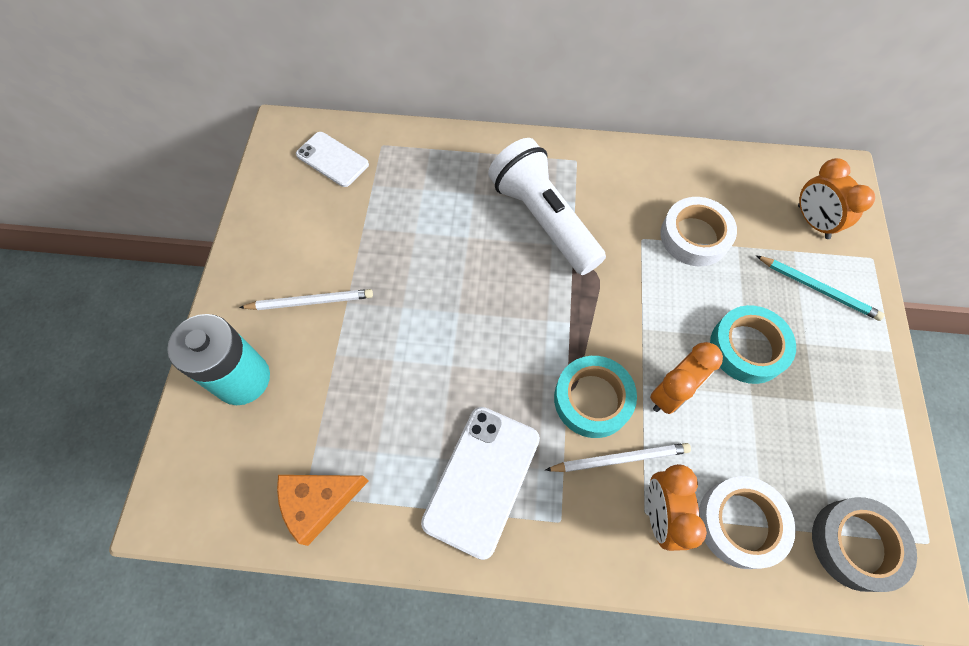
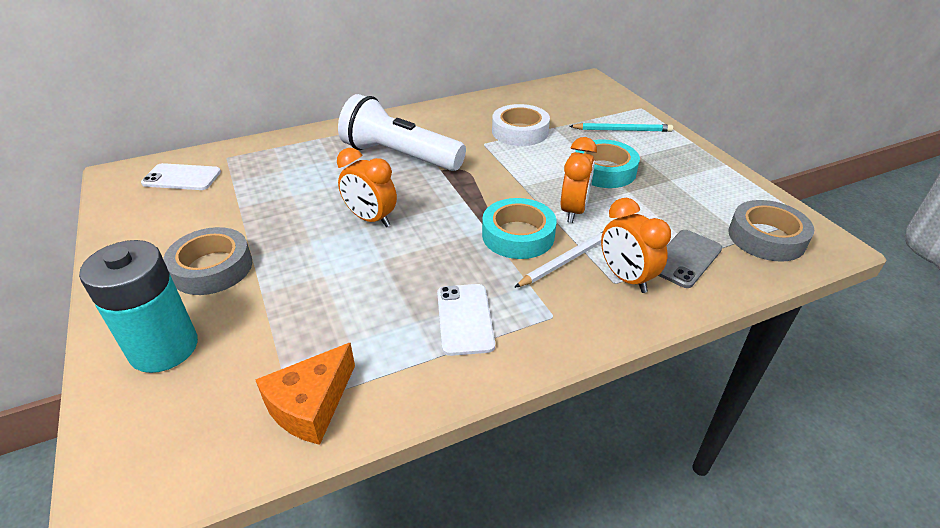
camera: 30 degrees left, 25 degrees down
(310, 301) = (212, 268): white pencil -> grey tape
(482, 480) = (465, 319): white phone -> white phone, size x0.65
(740, 523) = (685, 258): white tape -> grey phone
(813, 222) = (590, 103): orange clock -> orange clock (371, 219)

